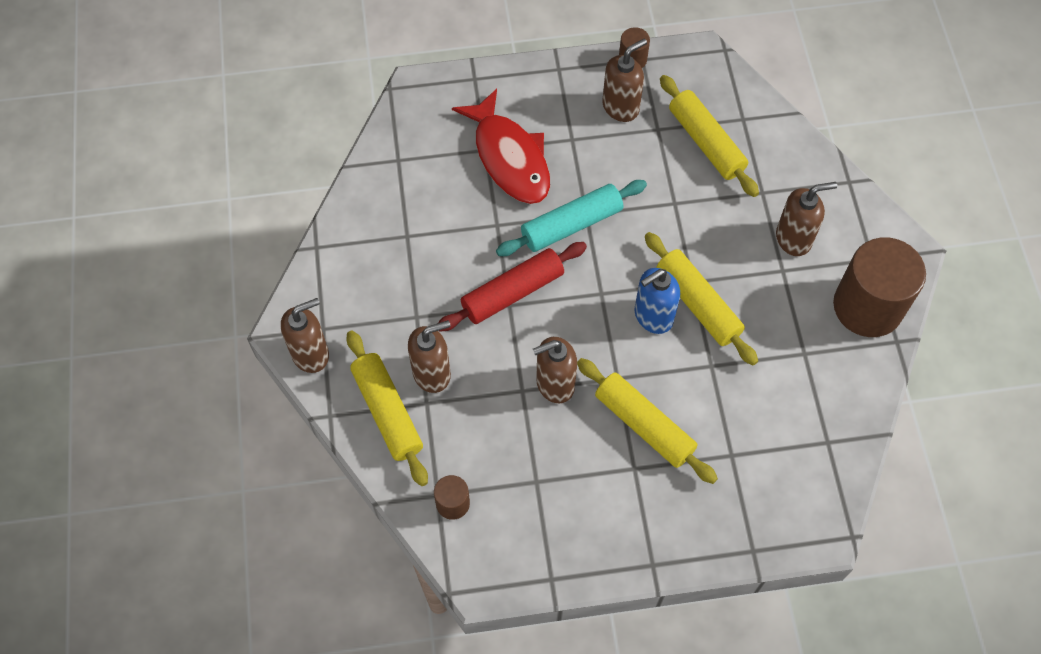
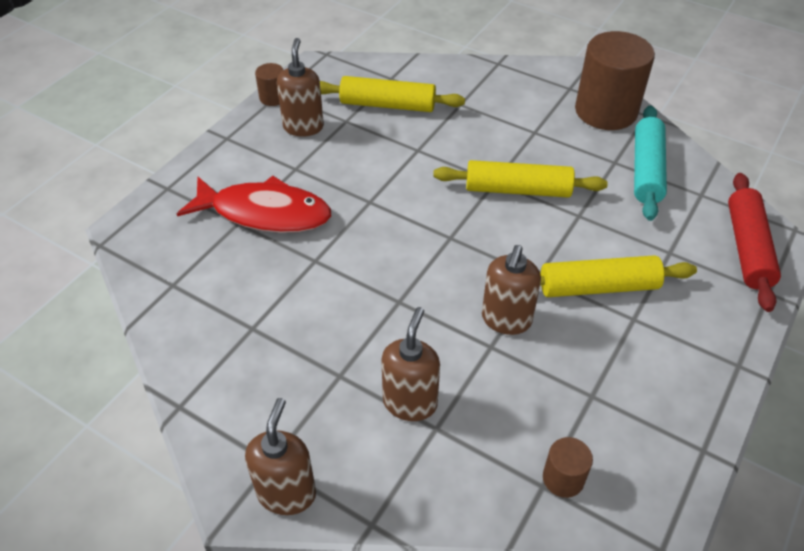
camera: 50 degrees left, 15 degrees down
(387, 412) = (416, 468): yellow rolling pin -> none
(512, 293) = (390, 291): red rolling pin -> red rolling pin (747, 248)
(571, 225) = (369, 215): turquoise rolling pin -> turquoise rolling pin (646, 170)
(653, 316) = (503, 220): blue soap dispenser -> none
(793, 238) = (515, 112): brown soap dispenser -> none

